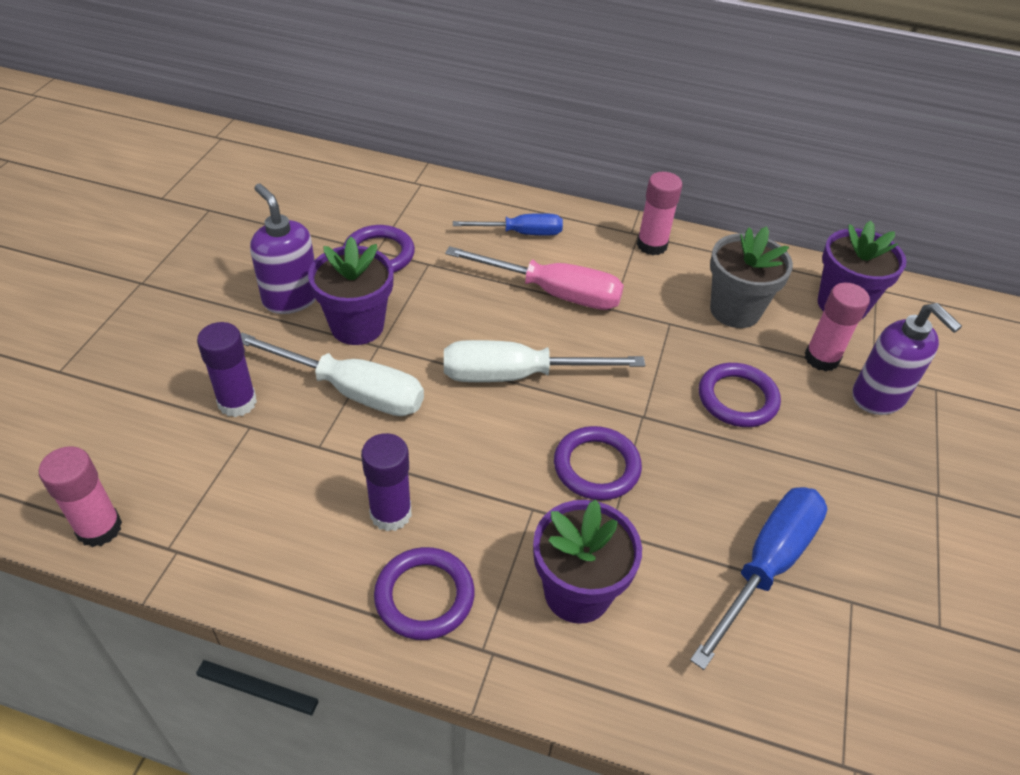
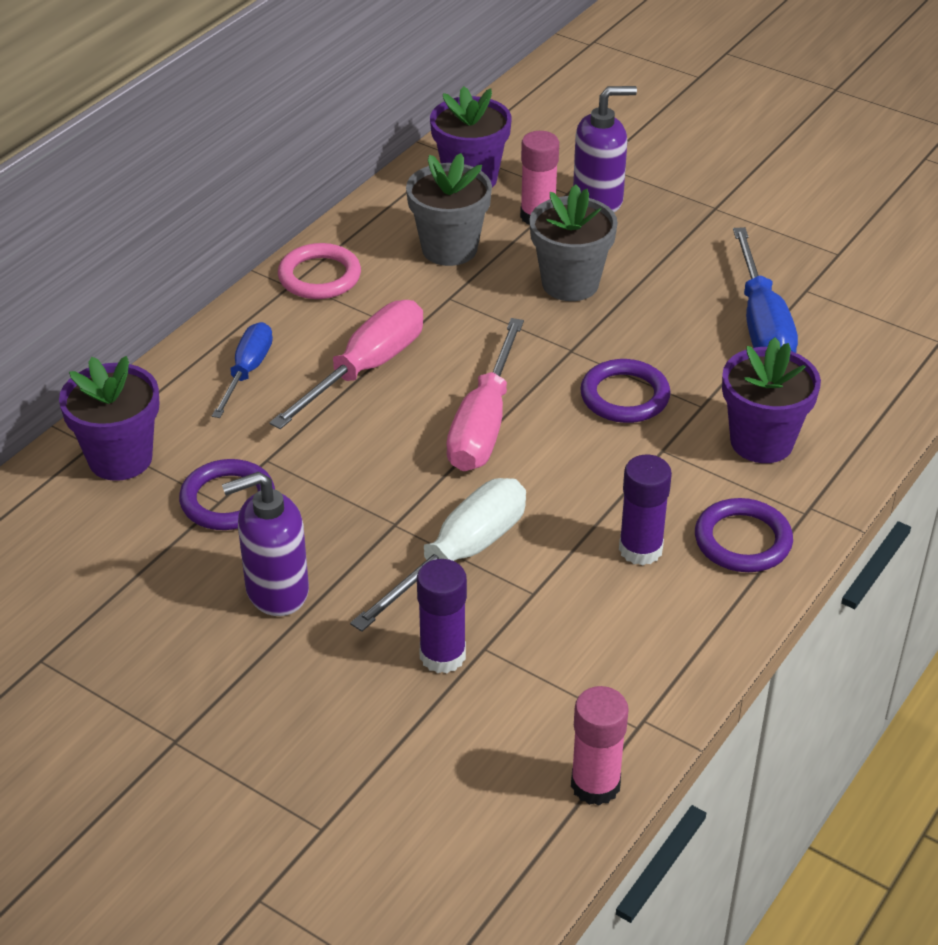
camera: 70 degrees left, 5 degrees down
(357, 326) = (353, 537): purple flower pot -> purple flower pot (120, 458)
(517, 375) = (484, 424): white screwdriver -> pink screwdriver
(652, 245) = (319, 276): pink glue stick -> pink ring
(737, 398) = (570, 283): purple ring -> grey flower pot
(766, 566) = (762, 324): blue screwdriver -> blue screwdriver turned 150 degrees counterclockwise

